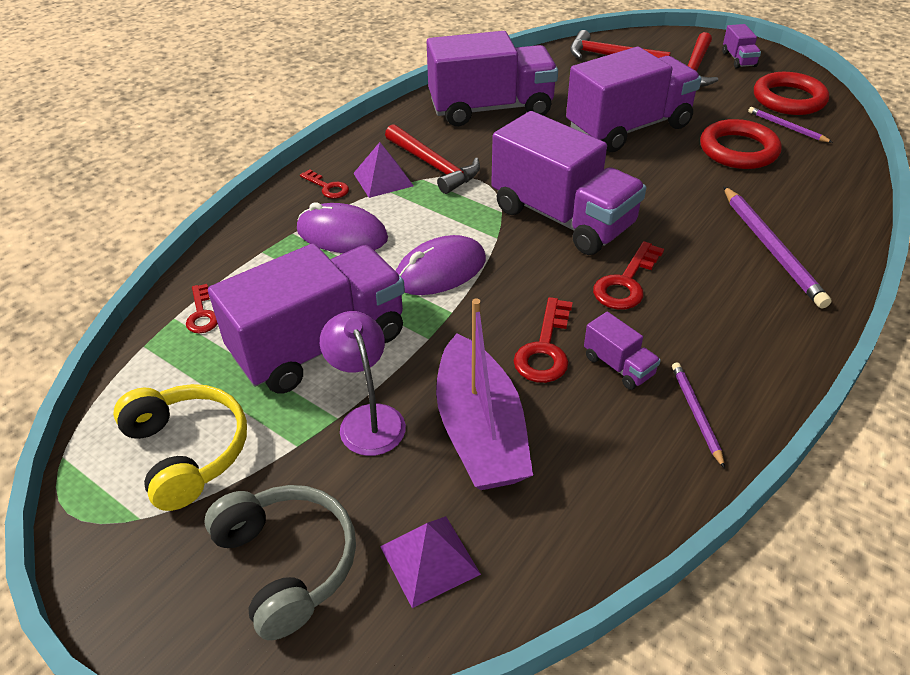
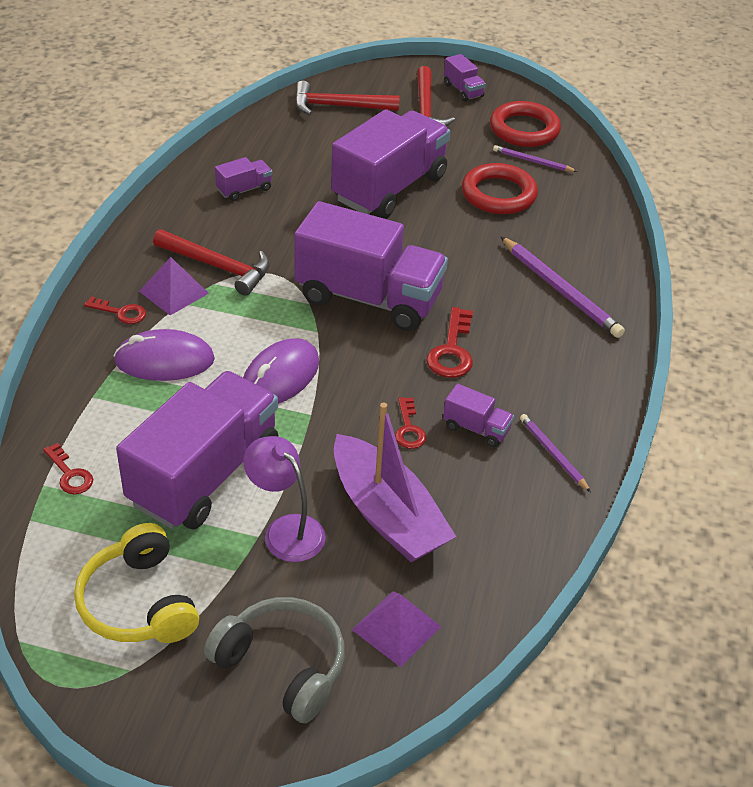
camera: 25 degrees left, 0 degrees up
(188, 451) = (138, 603): yellow headphones -> yellow headphones turned 150 degrees counterclockwise
(491, 109) = (244, 190): purple truck -> purple truck, size x0.42
(545, 349) = (409, 428): red key -> red key, size x0.64

